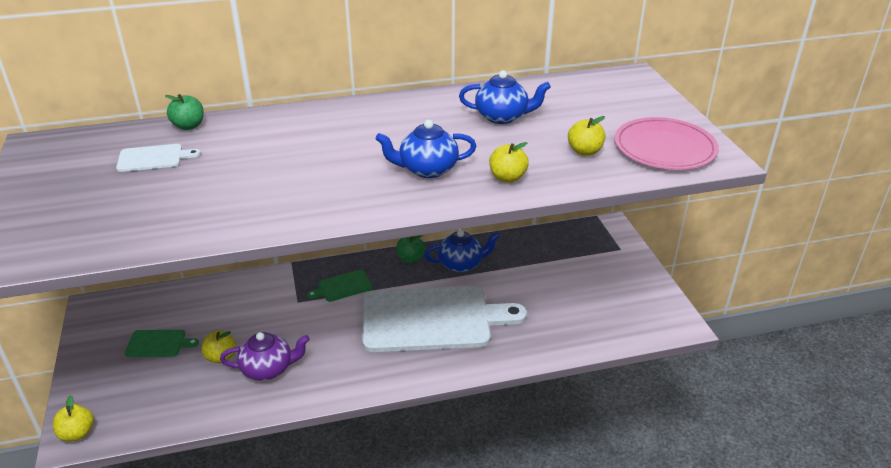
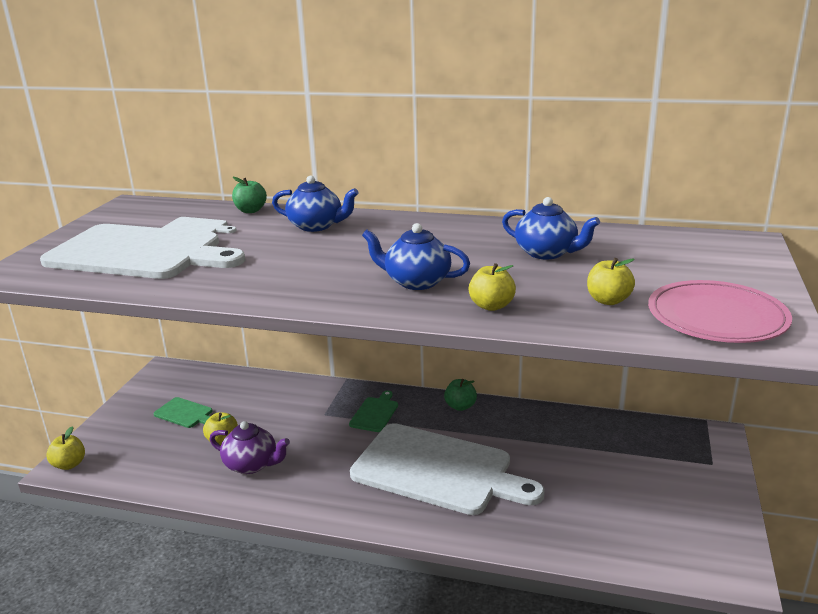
camera: 30 degrees right, 10 degrees down
(126, 201) = (140, 253): none -> white cutting board
(342, 286) = (375, 413): green cutting board -> green cutting board turned 105 degrees clockwise
(461, 264) = (509, 426): blue teapot -> blue teapot (316, 226)

